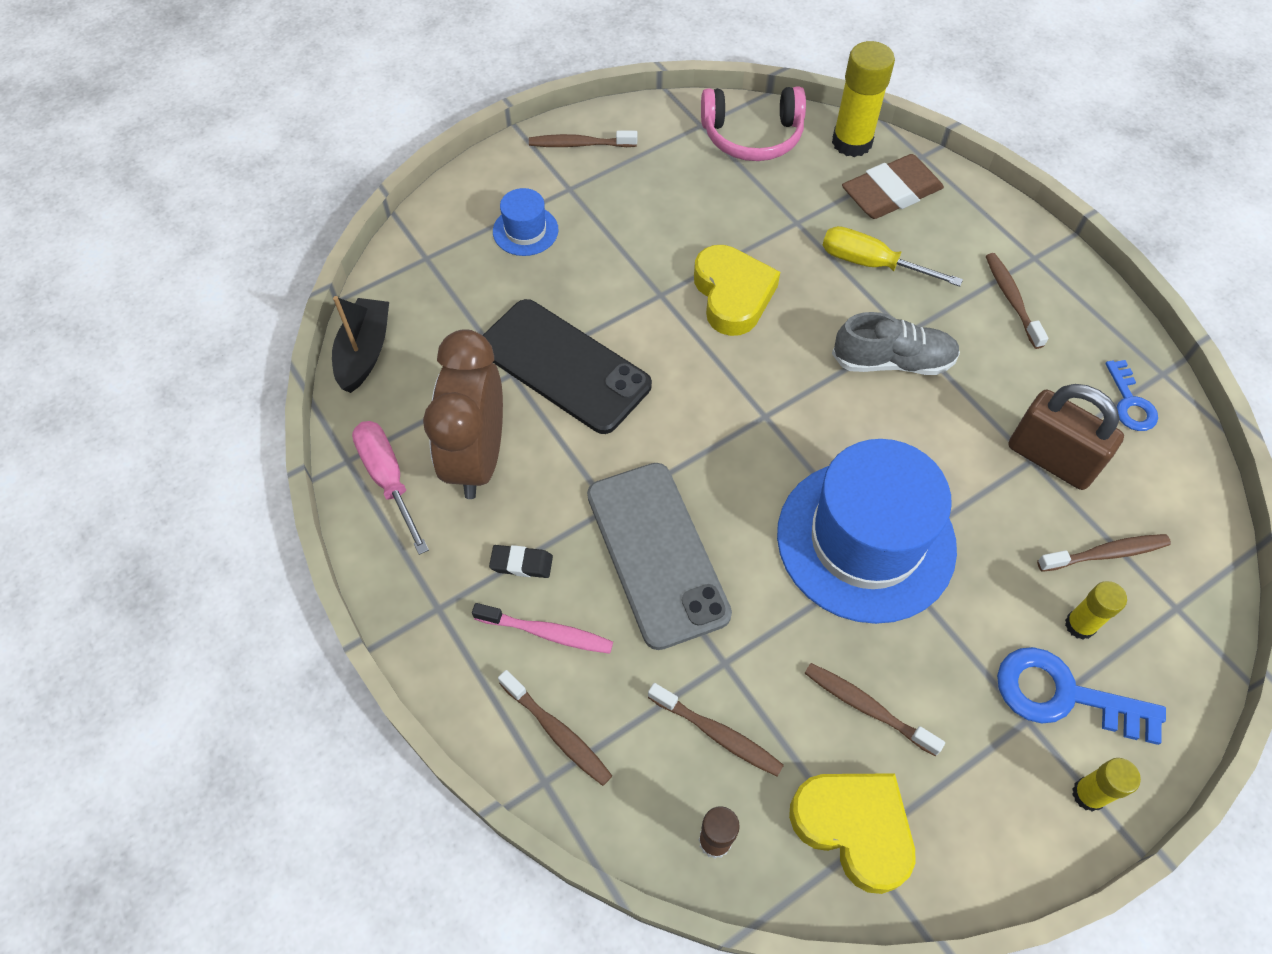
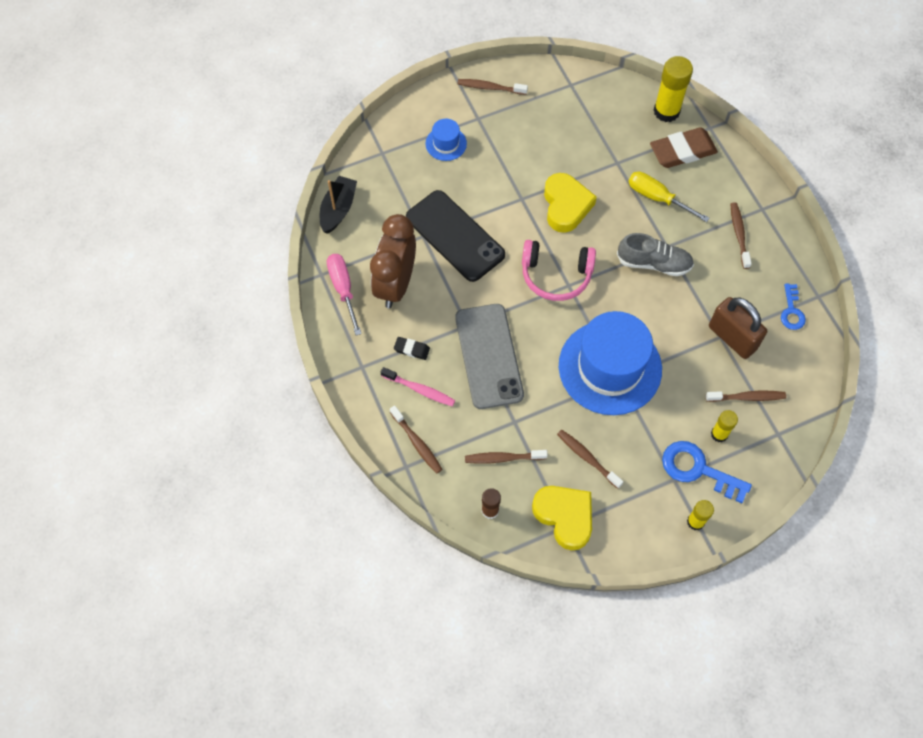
camera: 10 degrees right, 5 degrees up
(718, 734) = (503, 458): brown toothbrush -> brown toothbrush turned 135 degrees clockwise
(752, 136) = (602, 98): pink headphones -> pink headphones (556, 275)

